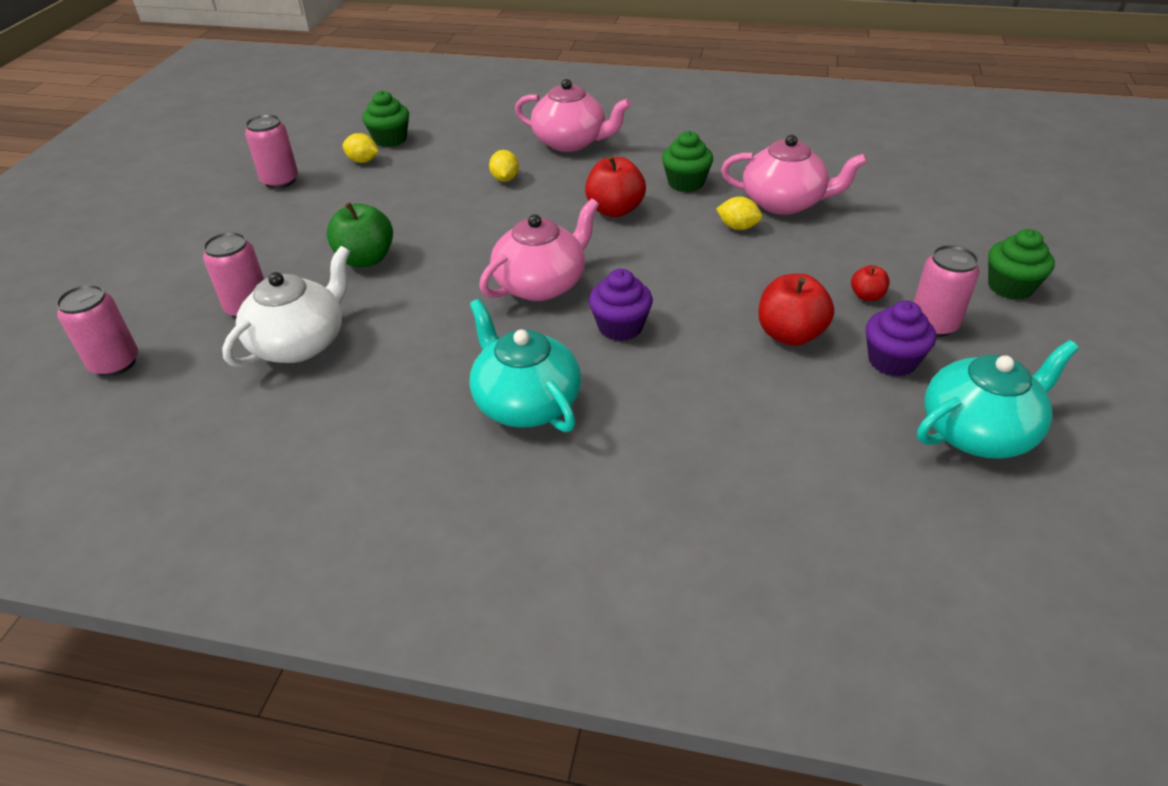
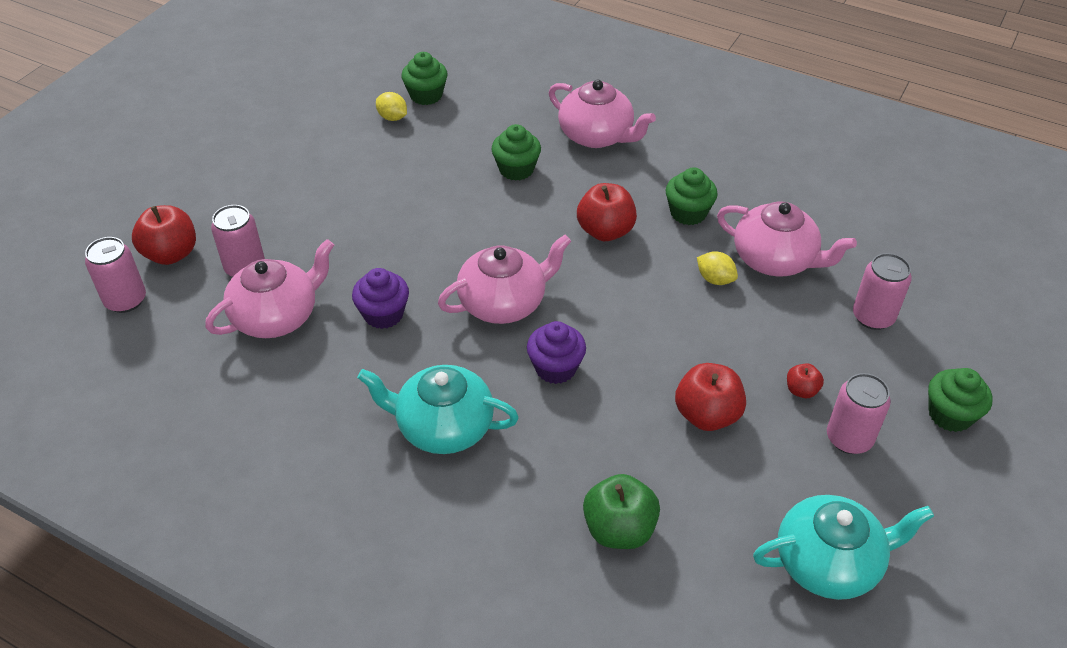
camera: 15 degrees right, 5 degrees up
(158, 312) = (171, 254): none -> red apple
(280, 181) = (311, 126): pink can -> pink can (873, 317)
(300, 343) = (277, 316): white teapot -> pink teapot
(366, 259) = (359, 237): green apple -> green apple (619, 529)
(505, 179) = (516, 169): yellow lemon -> green cupcake
(526, 403) = (443, 427): turquoise teapot -> turquoise teapot turned 60 degrees counterclockwise
(892, 361) = (788, 468): purple cupcake -> purple cupcake (383, 314)

